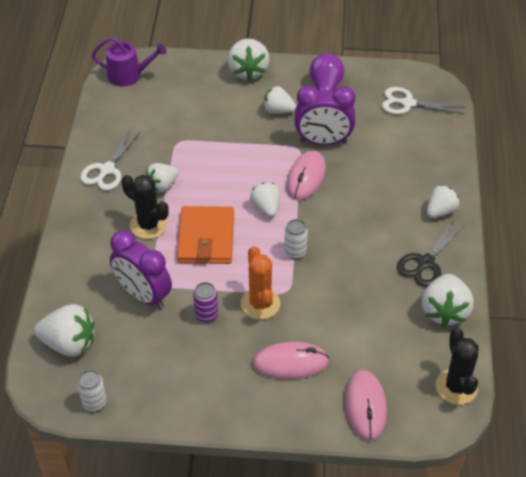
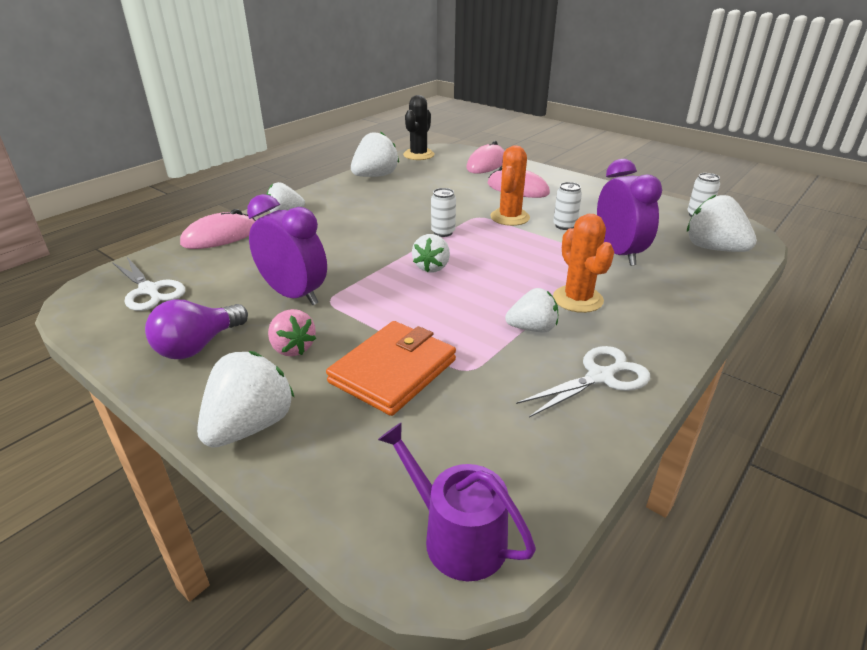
camera: 145 degrees left, 15 degrees down
(148, 225) = (577, 299): black cactus -> orange cactus
(206, 238) = (519, 268): orange wallet -> orange wallet (393, 371)
(206, 315) = (564, 226): purple can -> white can
(278, 111) = (292, 348): white strawberry -> pink strawberry
(306, 177) = (359, 274): pink mouse -> pink mouse (220, 236)
(425, 263) = (348, 196): black scissors -> none

